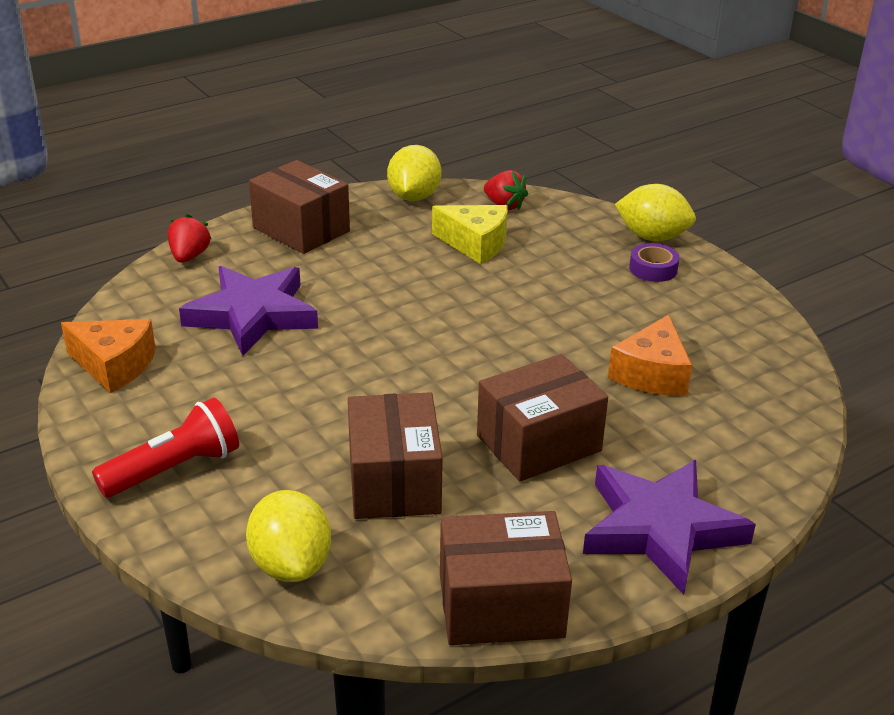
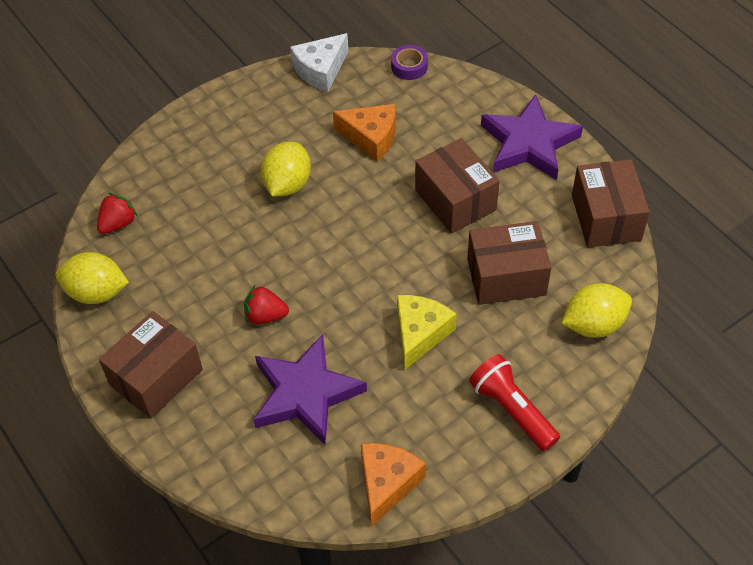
camera: 90 degrees left, 20 degrees up
(189, 256) = (205, 463): red strawberry -> red strawberry (265, 316)
(475, 244) = (187, 242): yellow cheese -> yellow cheese (420, 334)
(652, 237) = (179, 126): yellow lemon -> yellow lemon (287, 184)
(653, 269) = (229, 128): purple tape -> purple tape (409, 66)
(774, 336) = (321, 70): none -> white cheese

